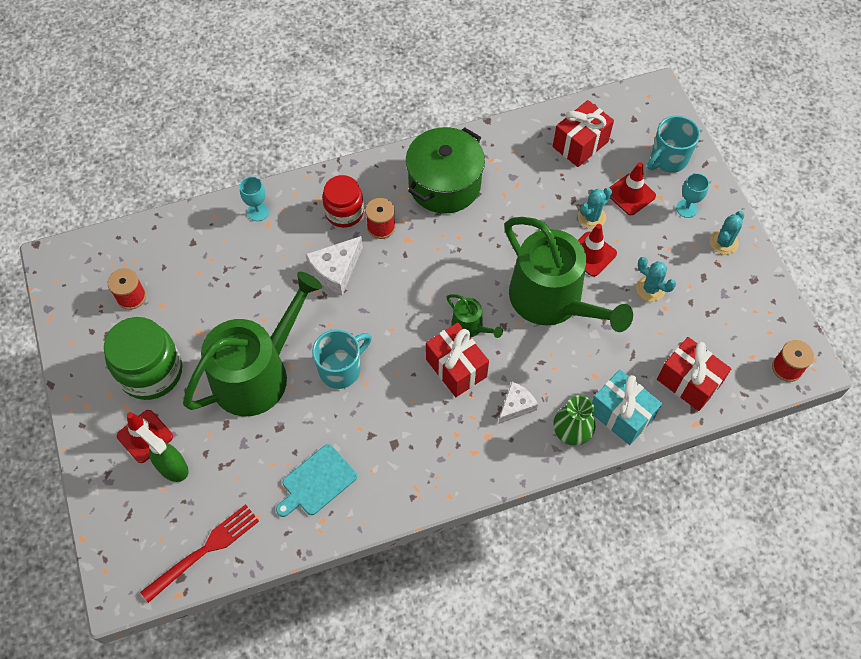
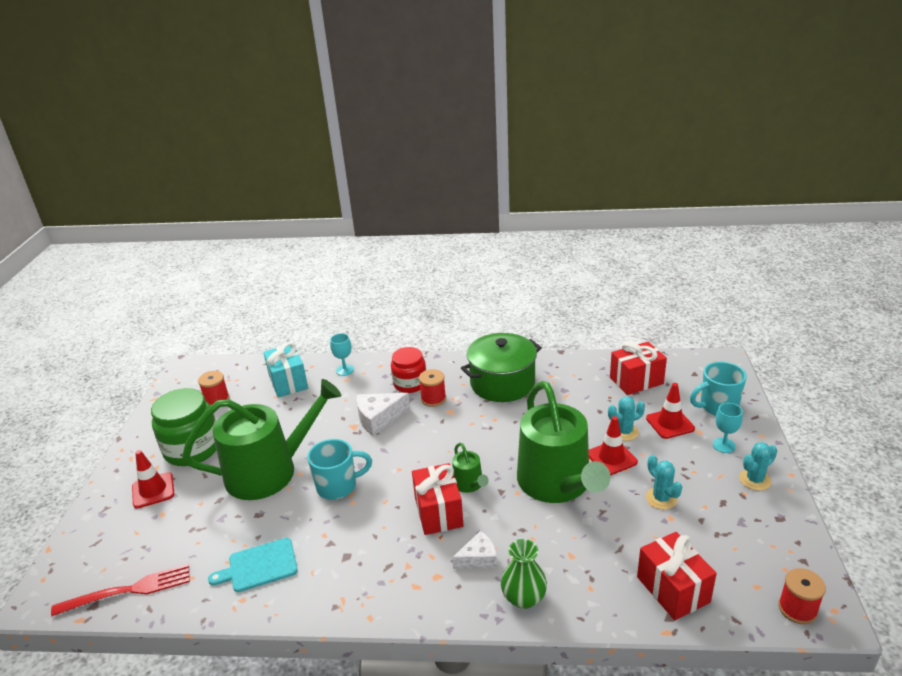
camera: 25 degrees right, 30 degrees down
(172, 467) = (155, 518): green spray bottle -> none
(621, 415) = (584, 598): turquoise gift -> turquoise gift (288, 382)

